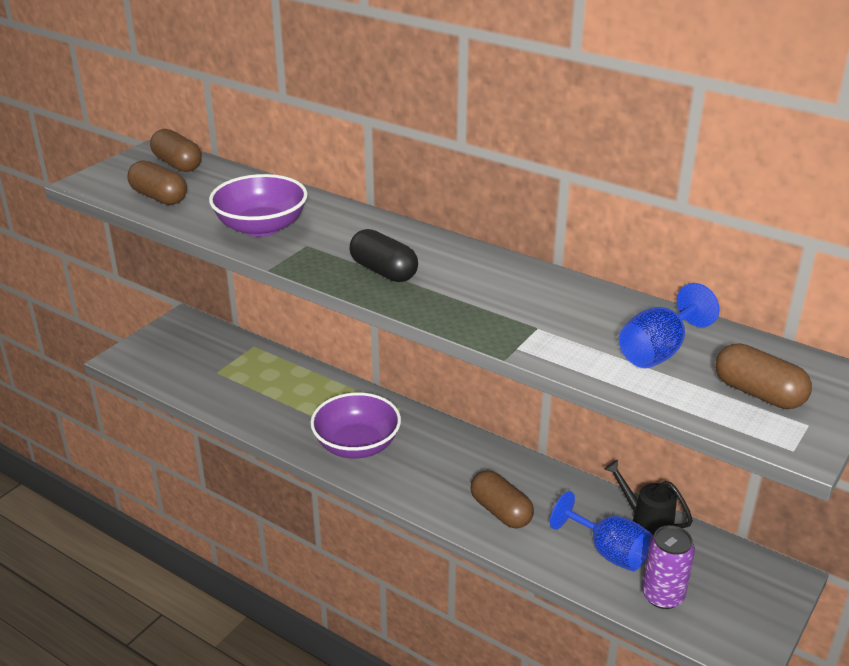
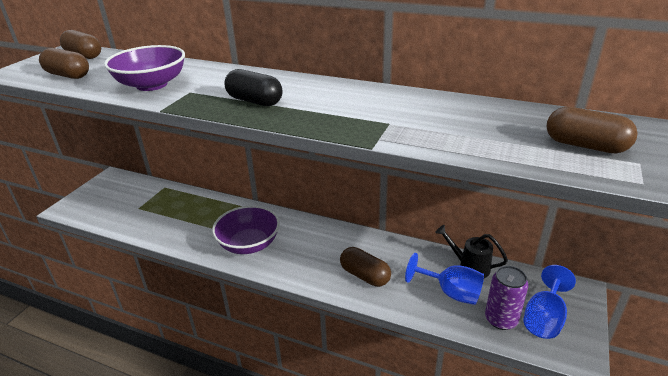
camera: 10 degrees left, 0 degrees up
(659, 351) = (491, 127): blue goblet -> blue goblet (544, 318)

